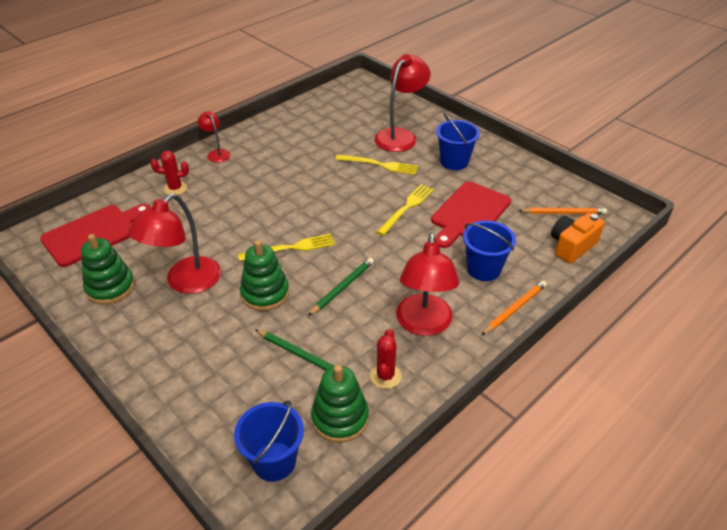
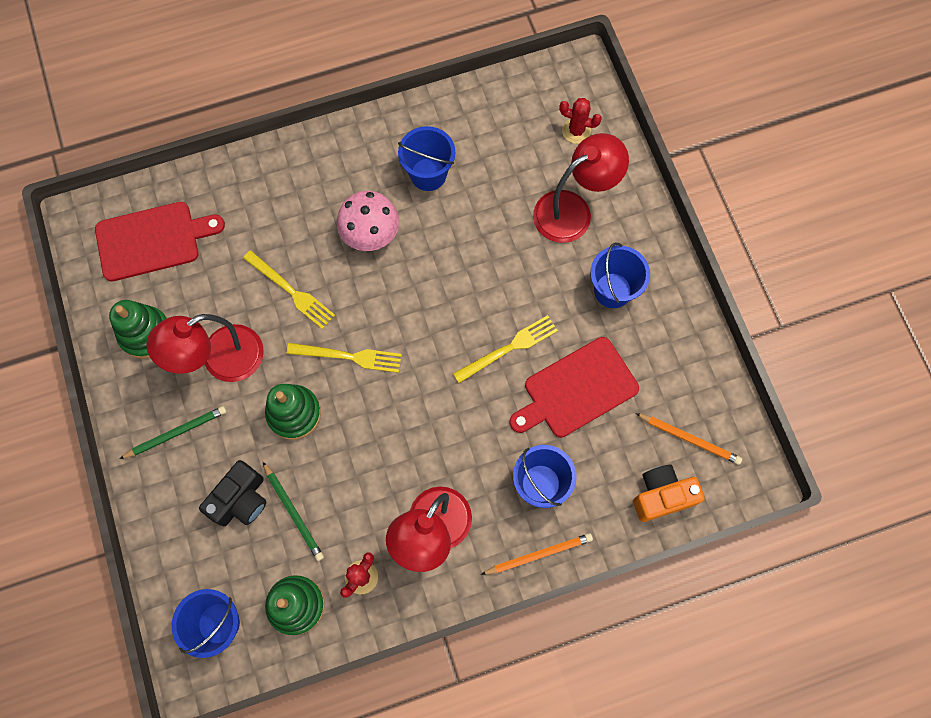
camera: 25 degrees right, 30 degrees up
(175, 188) = (262, 198): red cactus -> red cactus (576, 131)
(216, 153) = (333, 151): red lamp -> none
(248, 363) = (241, 499): none -> black camera
(268, 183) = (371, 234): none -> pink mushroom
(292, 146) = (428, 174): none -> blue bucket
(342, 288) = (376, 441): green pencil -> green pencil (176, 433)
(379, 165) = (517, 256): yellow fork -> yellow fork (291, 291)

